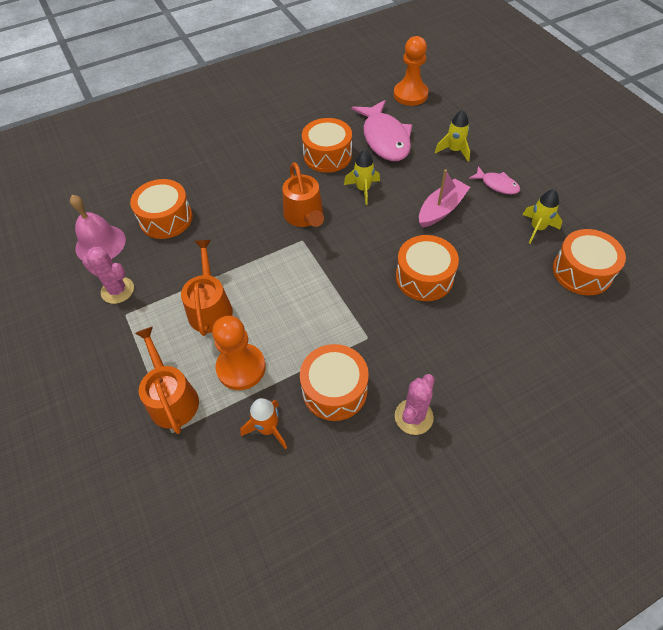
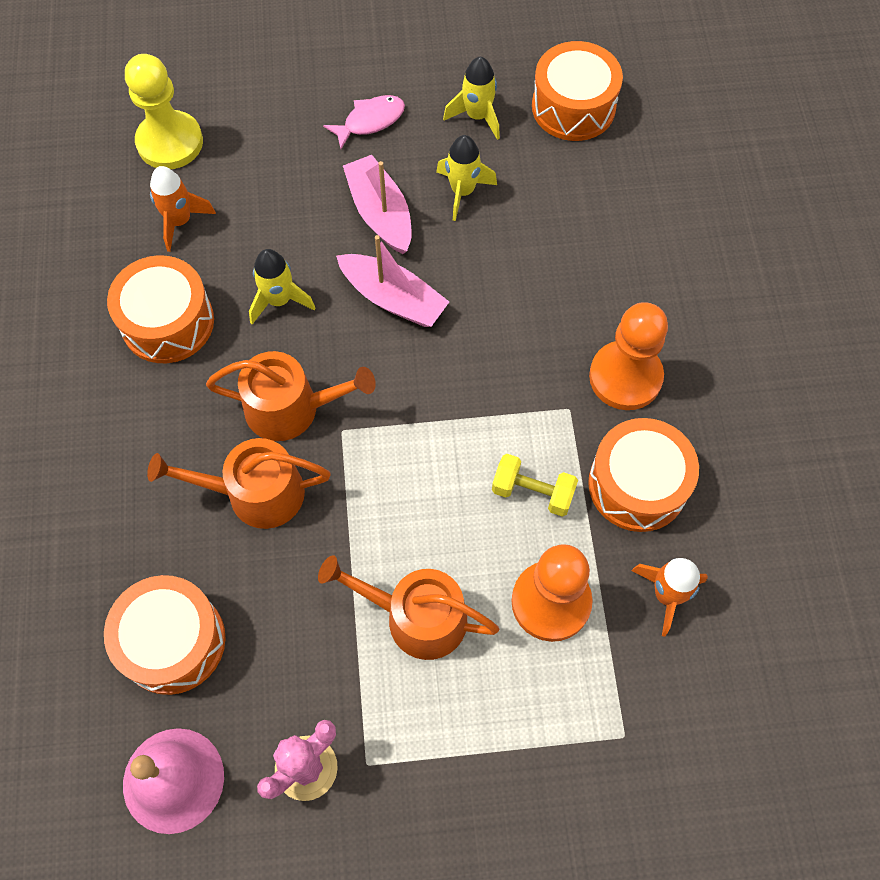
camera: 70 degrees left, 10 degrees up
(172, 398) = (565, 722): orange watering can -> orange watering can (255, 493)
(305, 337) = (532, 492): none -> yellow dumbbell
(385, 139) = (180, 221): pink fish -> orange rocket
(391, 233) = (393, 299): none -> pink boat
(410, 94) = (94, 138): orange pawn -> orange pawn (625, 377)
(413, 417) = (713, 403): pink cactus -> none
(424, 277) = (497, 292): orange drum -> none
(427, 119) = (170, 142): none -> yellow pawn
(454, 150) = (267, 140): yellow rocket -> yellow rocket (462, 191)

